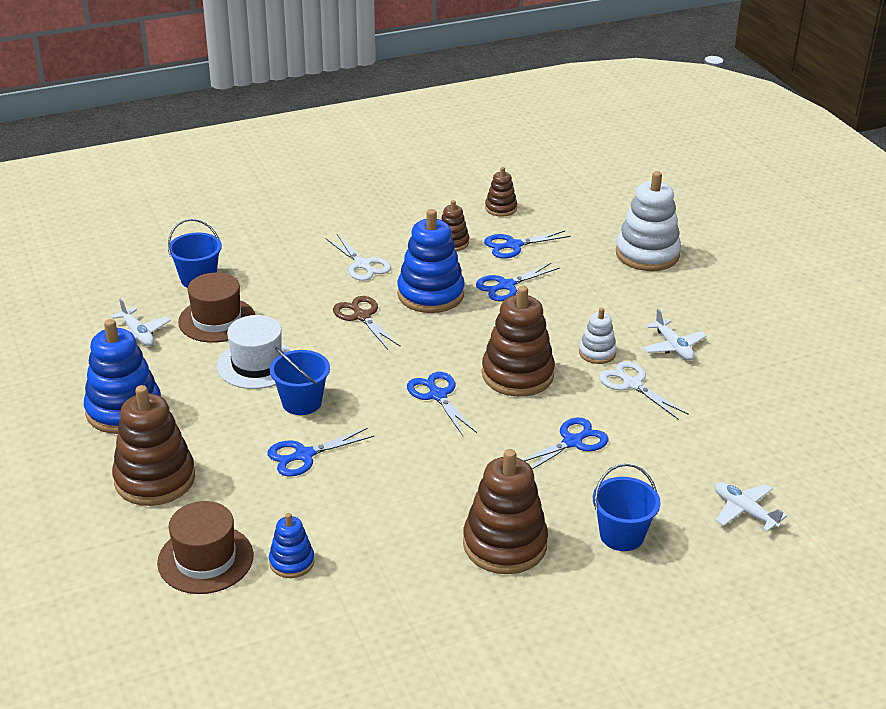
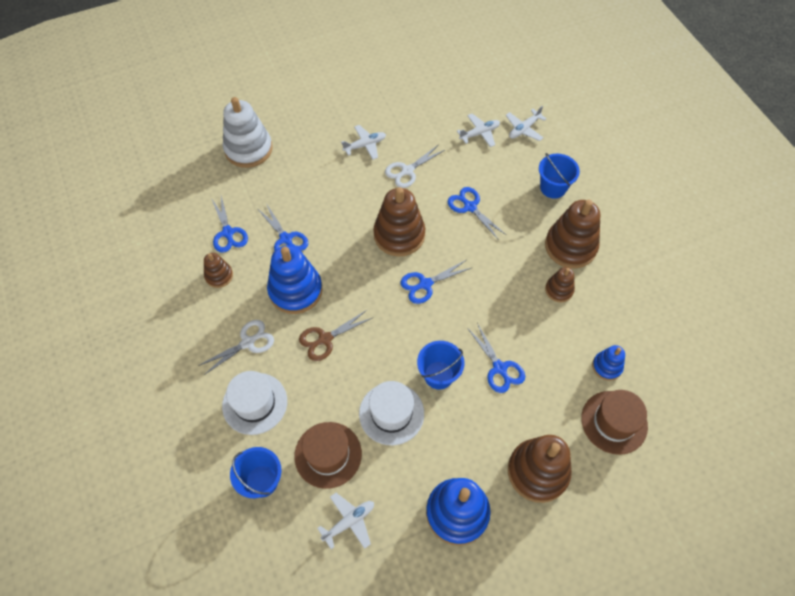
camera: 90 degrees left, 25 degrees up
(287, 272) = (255, 403): none -> white hat
(500, 208) = (168, 240): brown stacking toy -> brown stacking toy (559, 290)
(597, 353) = (372, 187): white stacking toy -> none
(722, 459) = (479, 133): none -> white plane

